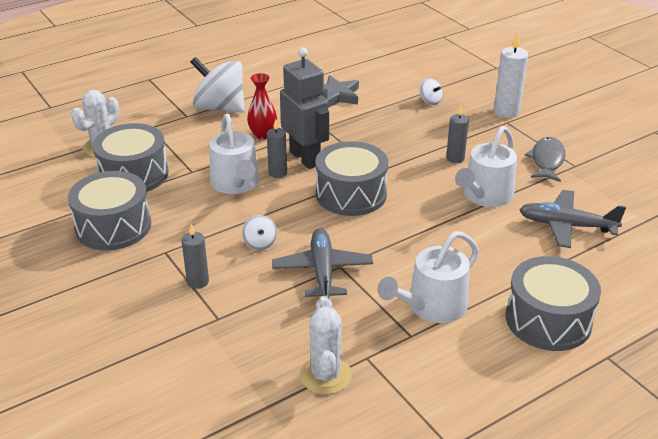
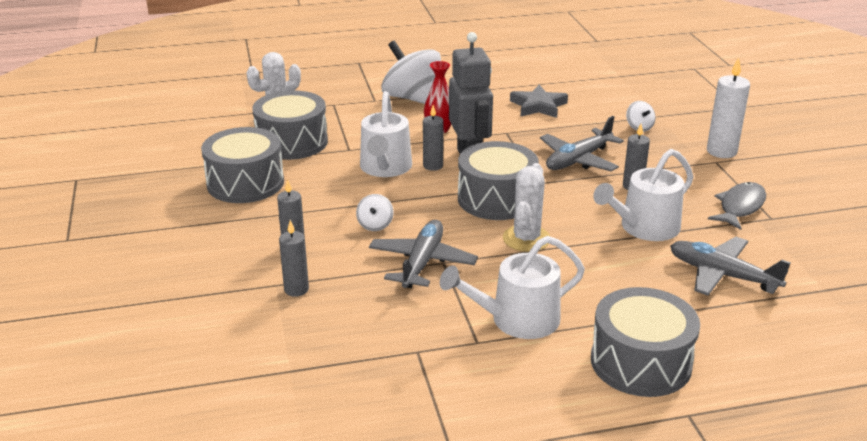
camera: 20 degrees right, 5 degrees down
(226, 324) = (296, 289): none -> grey candle
(325, 375) = (365, 357): white cactus -> white cactus (526, 239)
(398, 142) = (578, 160): none -> grey plane

